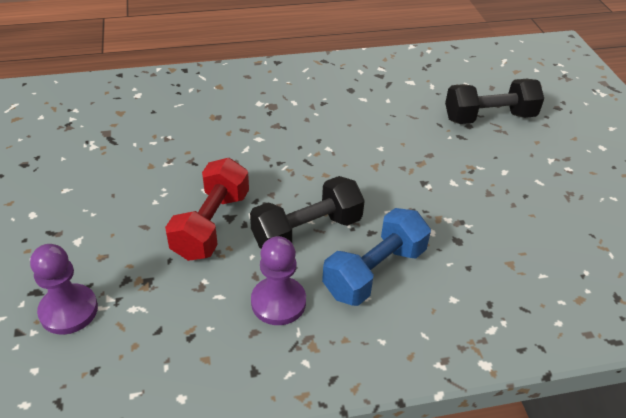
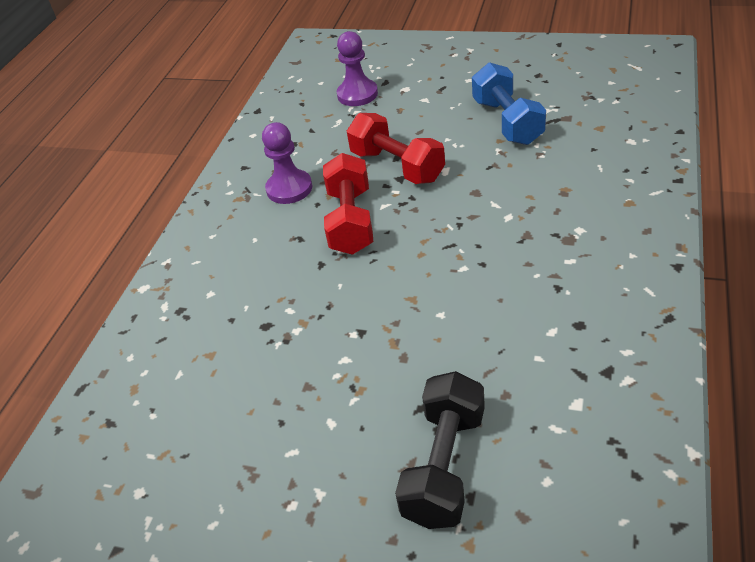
camera: 125 degrees right, 0 degrees up
(307, 231) = (351, 221): black dumbbell -> red dumbbell
(374, 271) = (275, 251): blue dumbbell -> blue dumbbell (507, 122)

